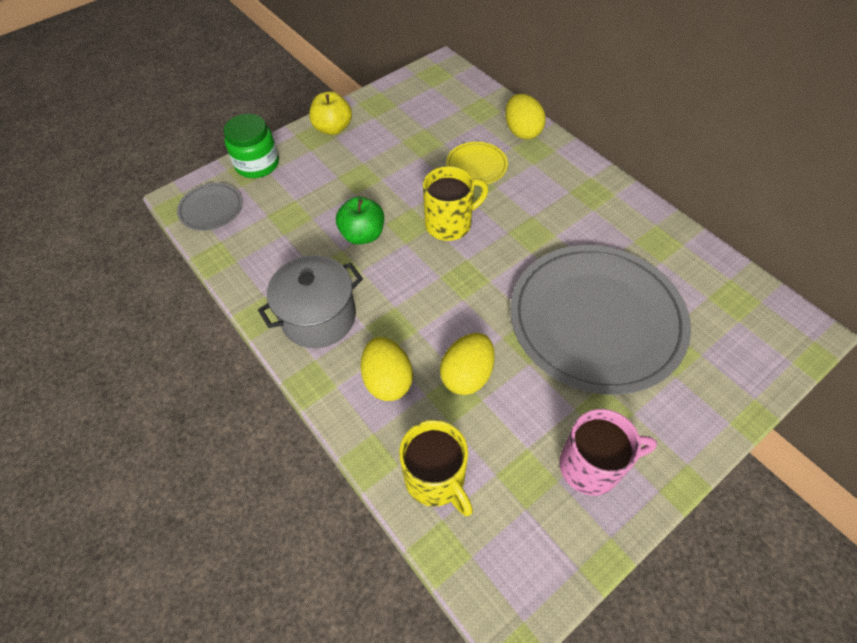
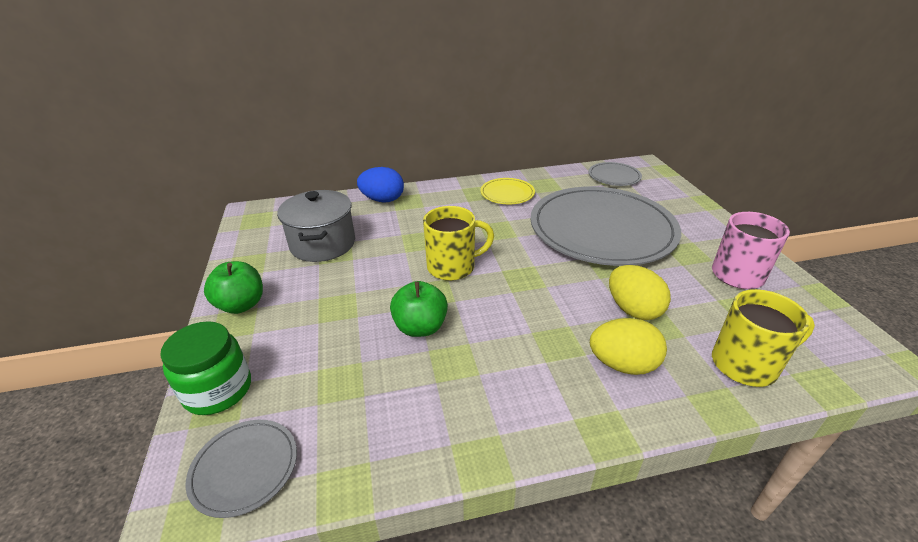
camera: 65 degrees left, 20 degrees down
(318, 317) = (514, 397): grey pot -> grey pot (323, 244)
(333, 128) = (241, 305): yellow apple -> green apple
(450, 224) = (453, 267): yellow mug -> yellow mug turned 75 degrees clockwise
(476, 166) = (397, 232): yellow plate -> yellow plate (507, 193)
(522, 131) = (383, 200): yellow egg -> blue egg
(741, 305) = (614, 176): none -> grey plate

